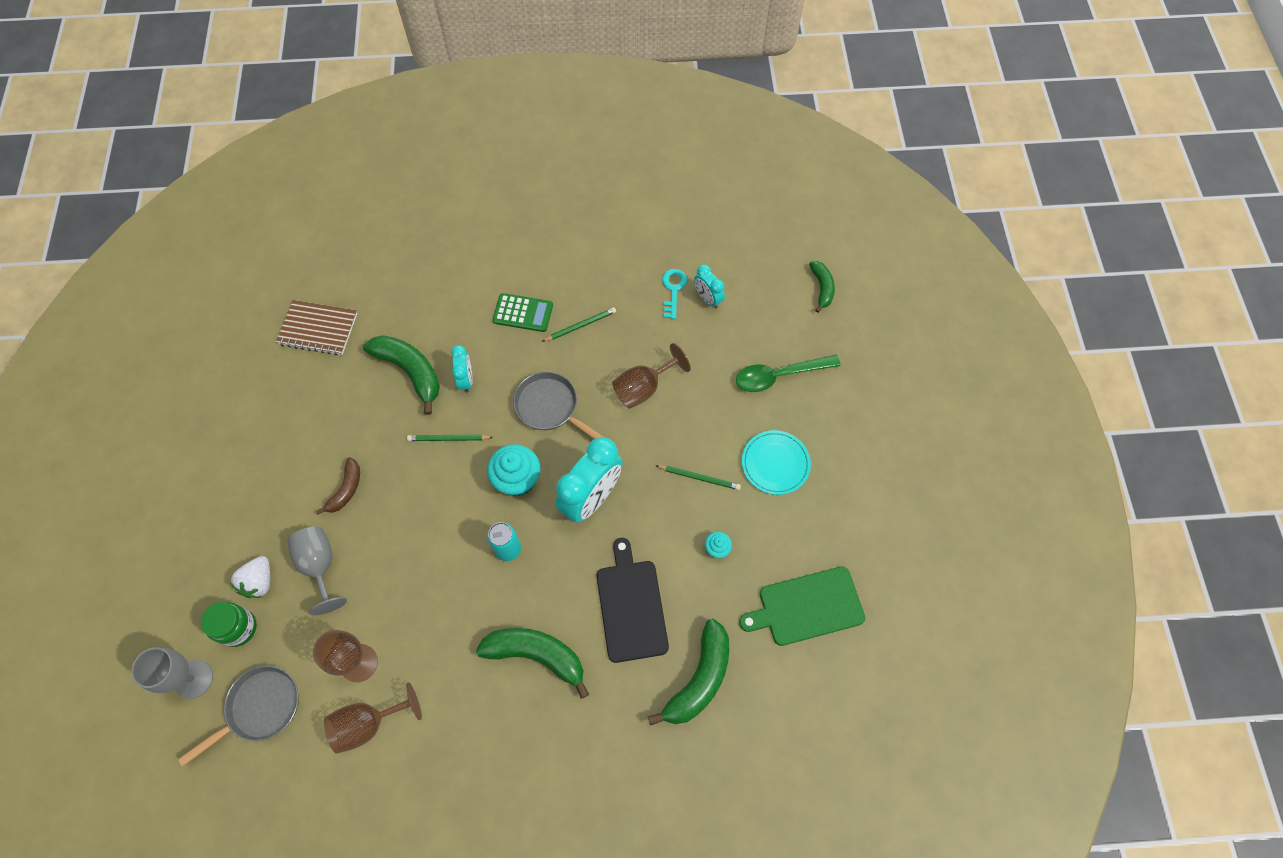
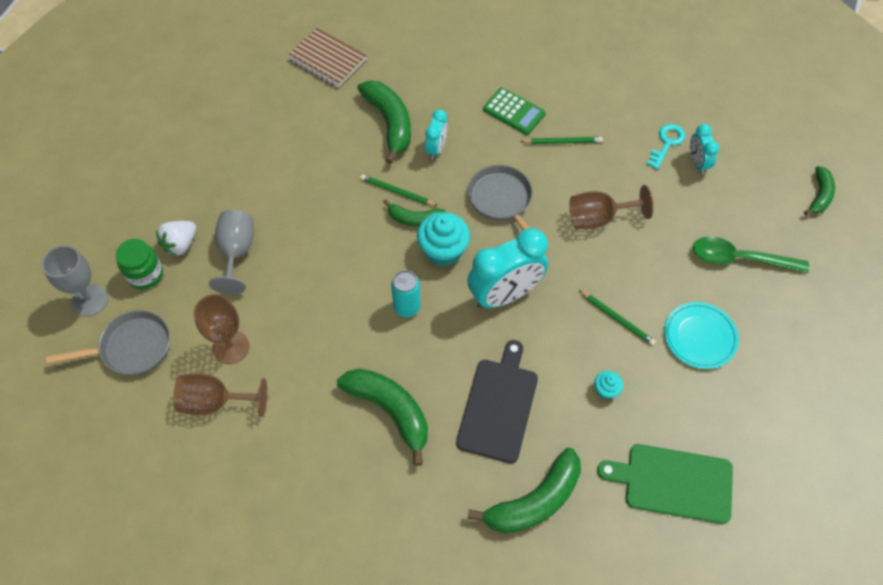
camera: 25 degrees right, 5 degrees down
(346, 490) = (288, 199): brown banana -> none
(477, 459) = (414, 219): none -> green banana

